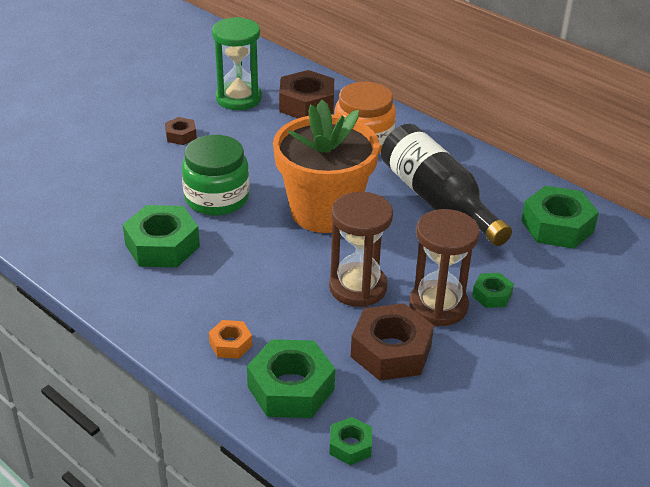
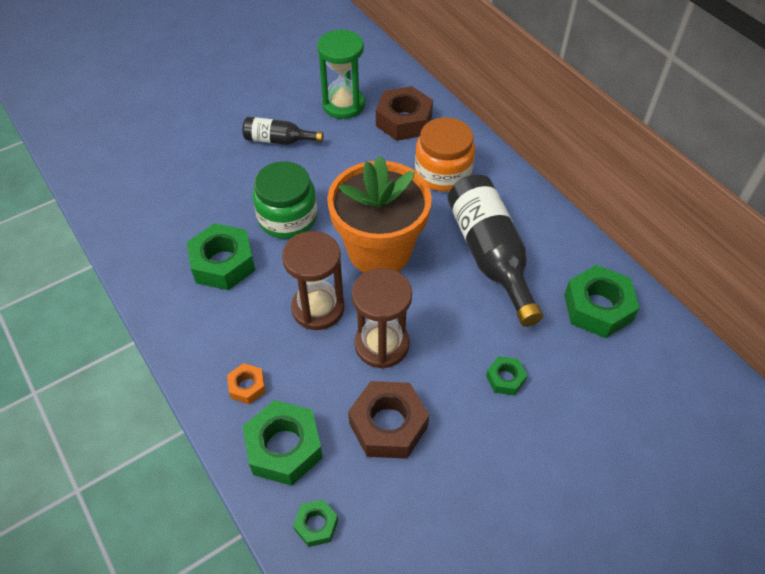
camera: 15 degrees right, 15 degrees up
(181, 135) = (278, 140): brown nut -> black bottle
(438, 306) = (450, 381): brown hourglass -> brown hourglass (318, 308)

